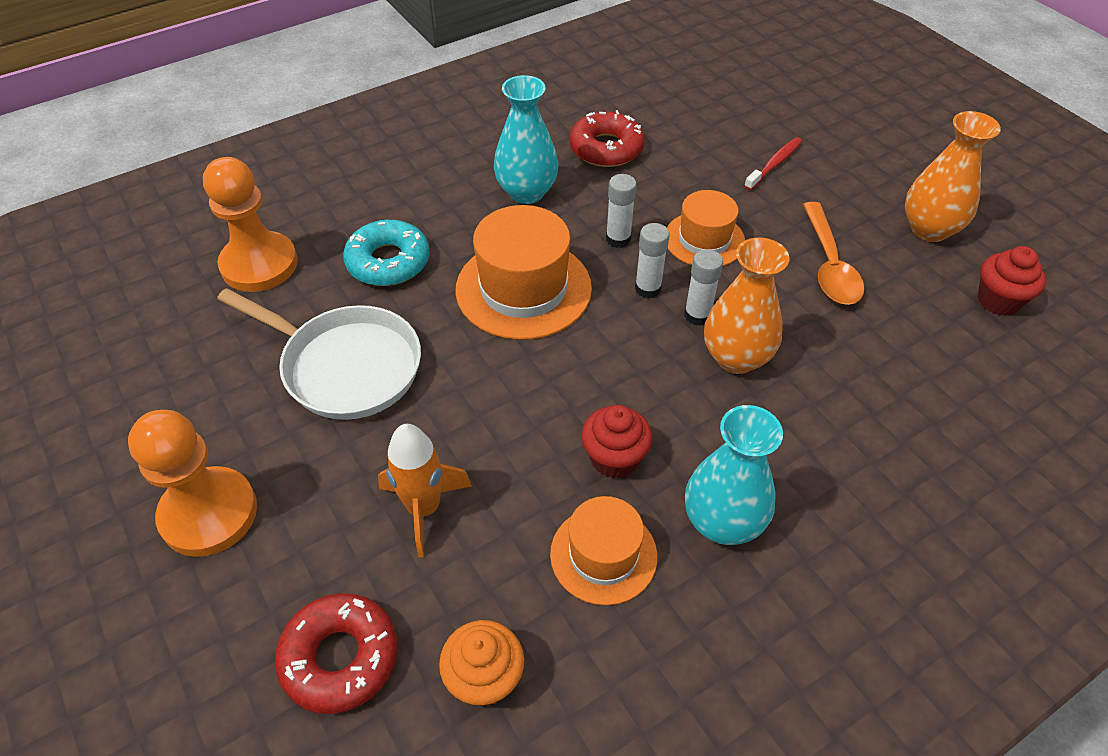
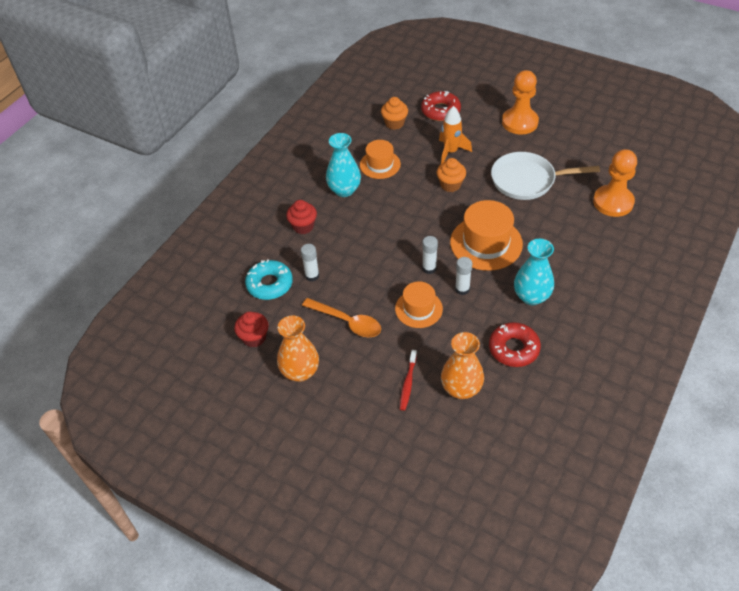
camera: 155 degrees right, 0 degrees up
(388, 262) = (559, 228): turquoise donut -> turquoise donut (269, 284)
(492, 425) = (450, 185): none -> orange cupcake
(614, 458) = (396, 193): red cupcake -> red cupcake (303, 226)
(697, 315) = (398, 265): white glue stick -> white glue stick (312, 276)
(736, 357) = (370, 252): orange vase -> orange vase (461, 389)
(829, 265) = (347, 322): orange spoon -> orange spoon turned 150 degrees clockwise

